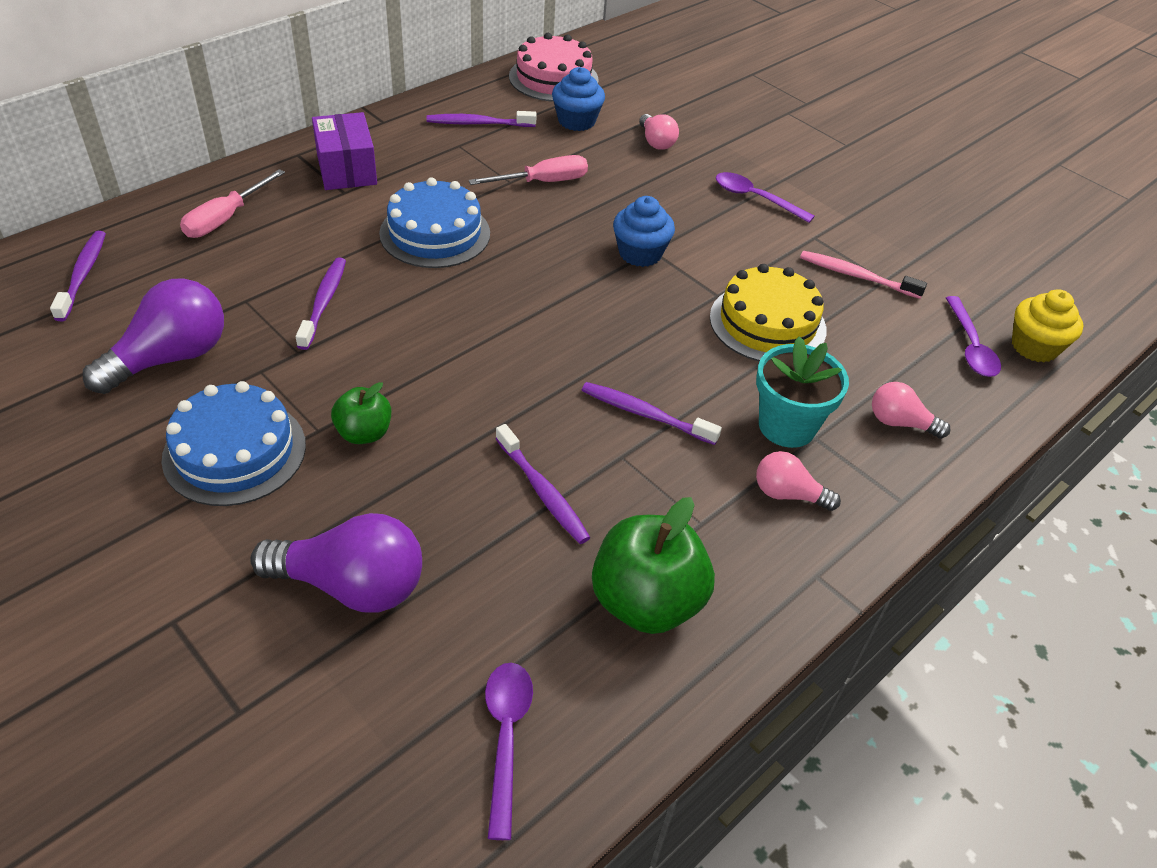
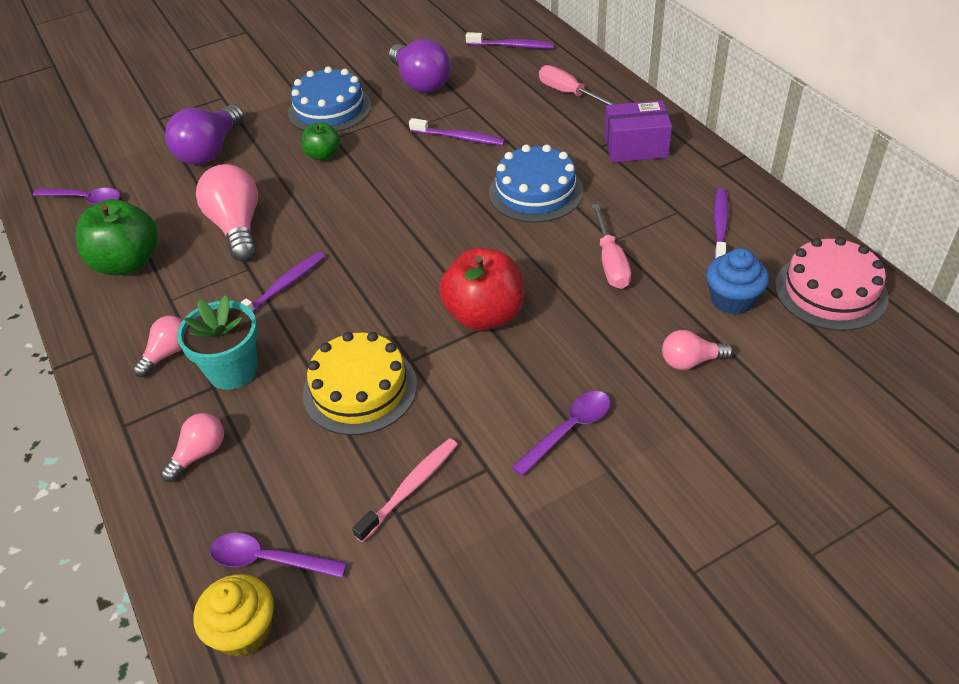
camera: 110 degrees right, 0 degrees up
(543, 491) = (237, 227): purple toothbrush -> pink light bulb
(640, 253) = (484, 315): blue cupcake -> red apple

